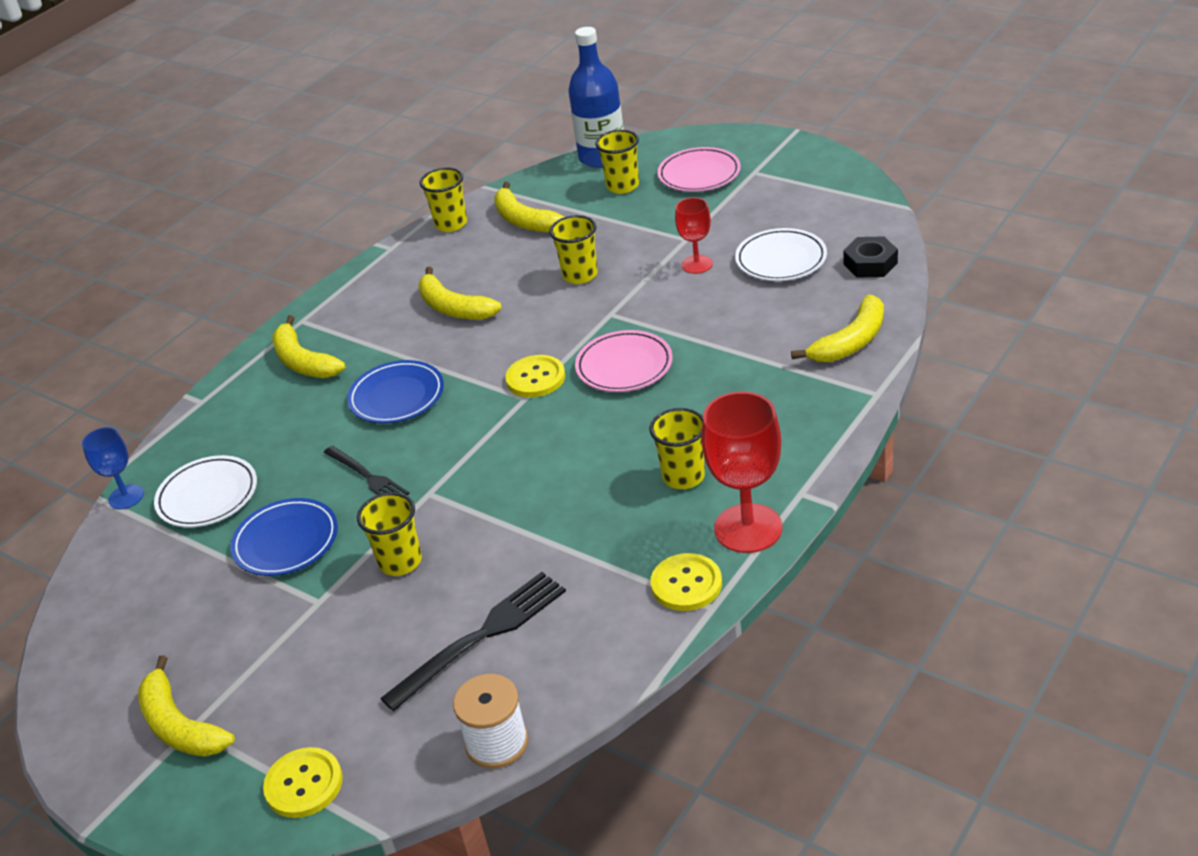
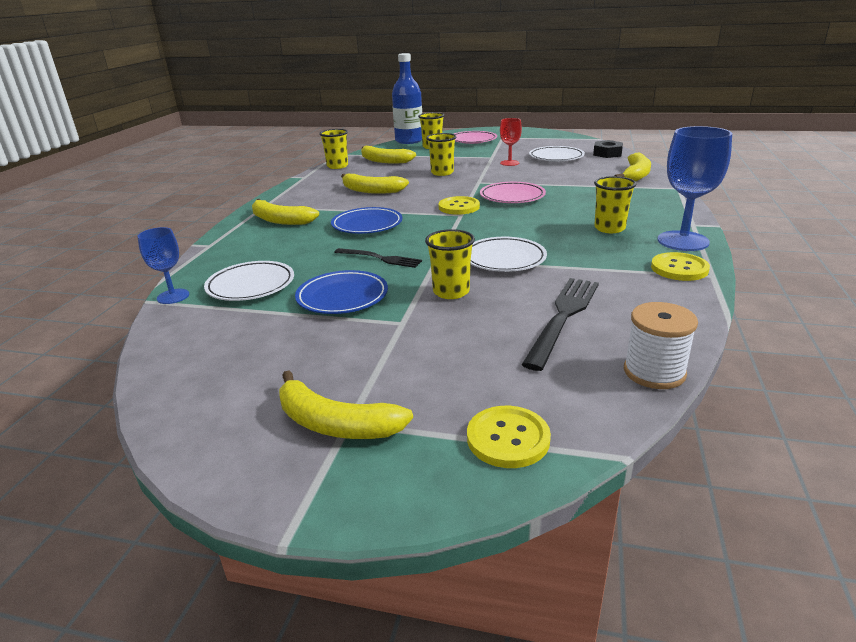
camera: 25 degrees left, 10 degrees down
(502, 513) = (504, 259): none -> white plate
(748, 528) = (683, 241): red goblet -> blue goblet

